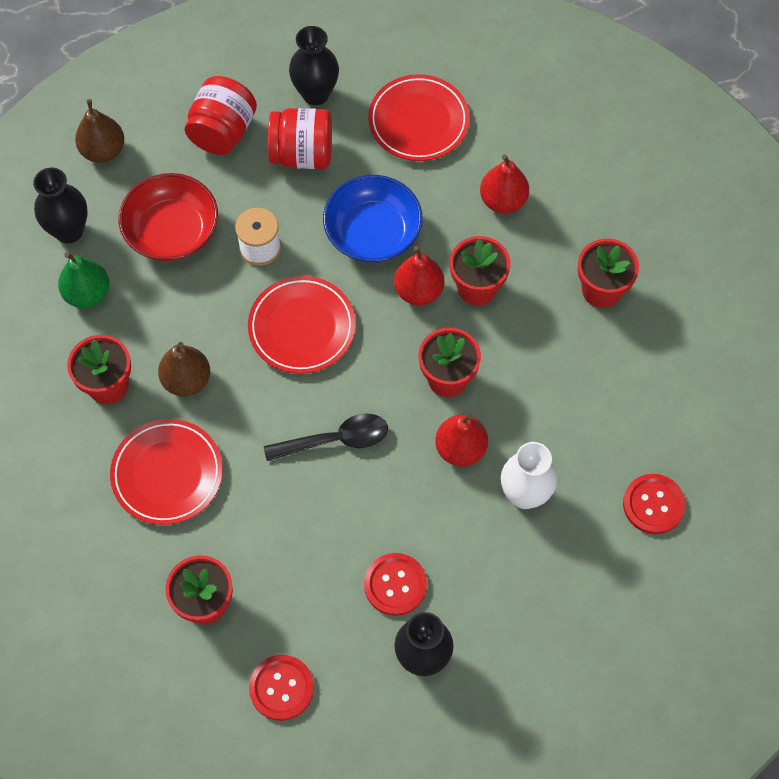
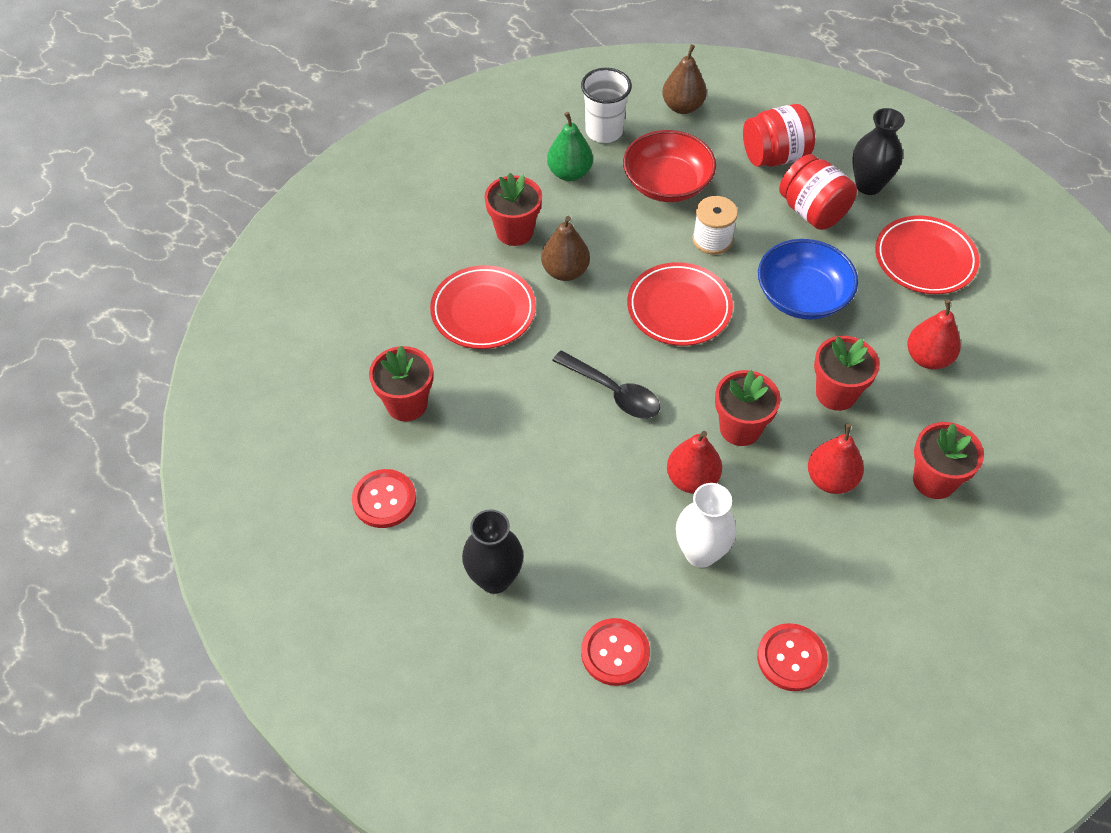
camera: 50 degrees right, 10 degrees down
(69, 231) = (604, 131): black vase -> white cup
(395, 585) = (536, 516): red button -> red button (615, 653)
(418, 291) = (790, 358): red pear -> red pear (831, 479)

